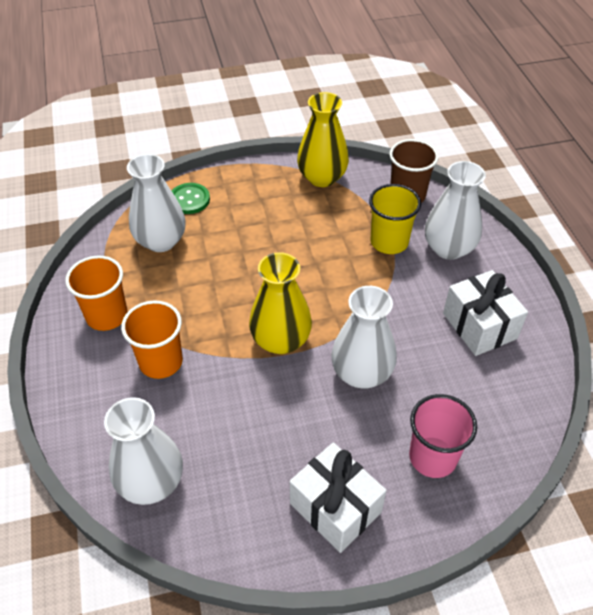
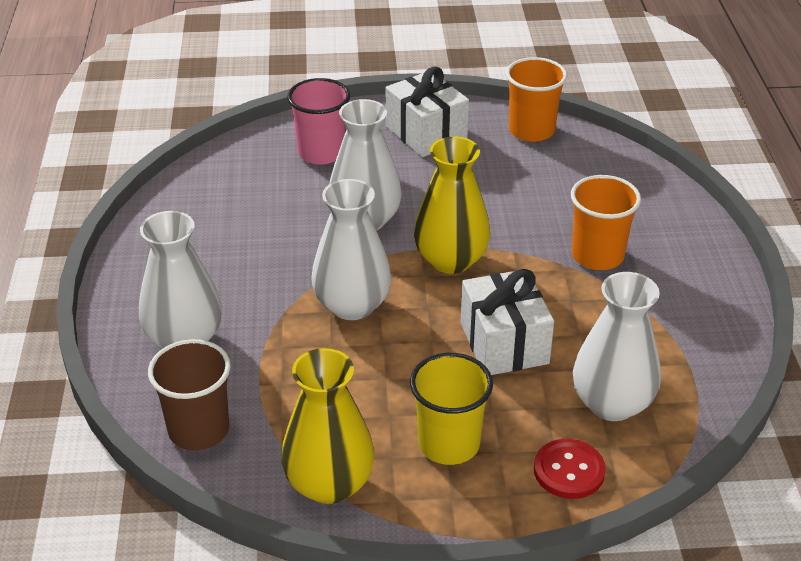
camera: 170 degrees left, 10 degrees down
(107, 315) = (674, 311): orange cup -> orange cup (531, 130)
(151, 482) = (598, 165): white vase -> white vase (352, 305)
(189, 200) = (569, 471): green button -> red button
(389, 242) = (265, 359): yellow cup -> yellow cup (449, 444)
(479, 326) = (205, 246): white gift -> white gift (504, 343)

